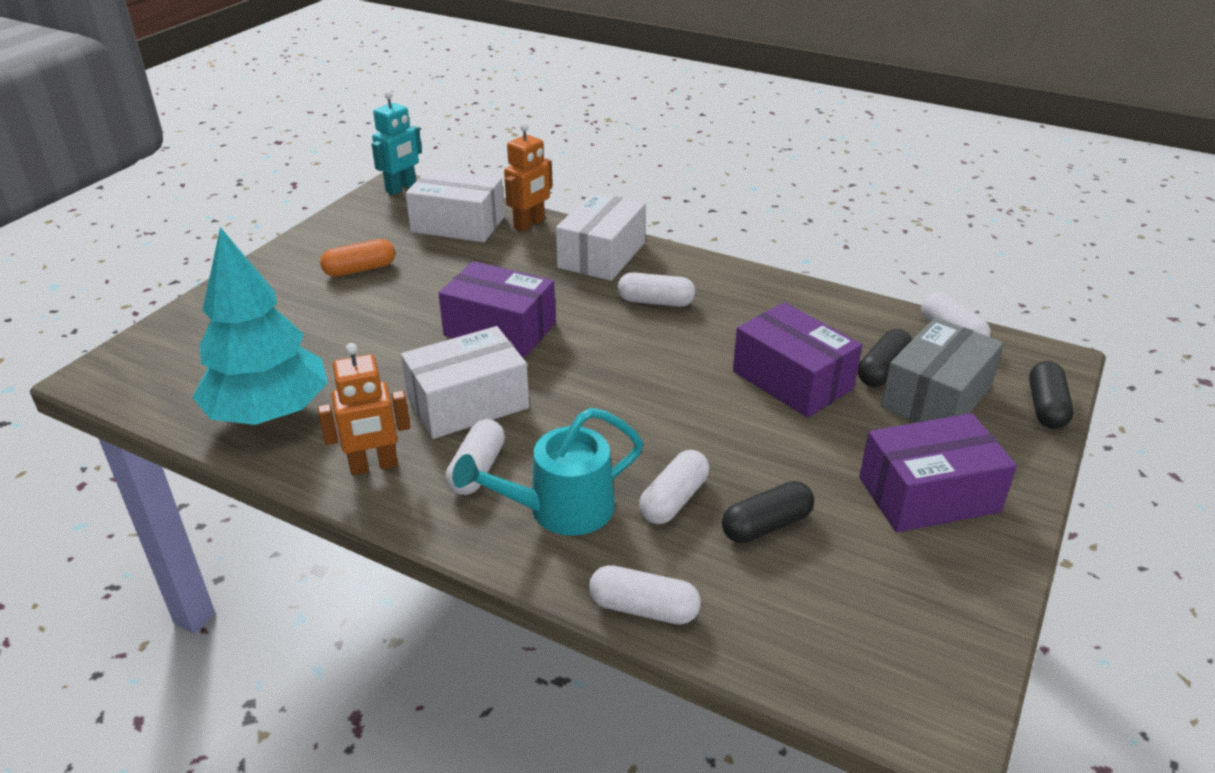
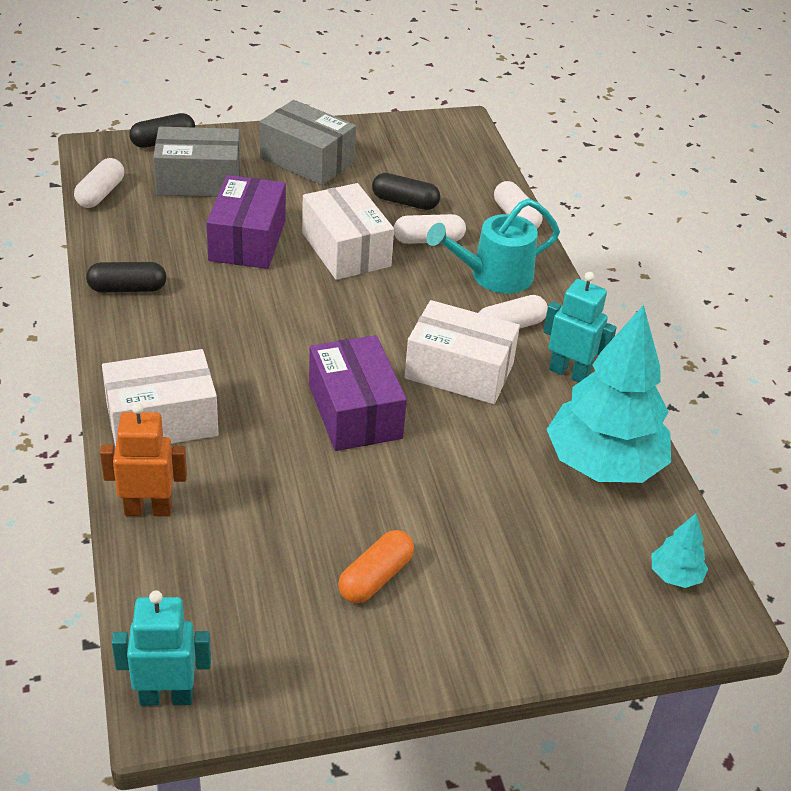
camera: 135 degrees left, 5 degrees up
(150, 379) = (675, 576): none -> turquoise tree
(360, 269) = (375, 578): orange capsule -> orange capsule turned 75 degrees counterclockwise
(374, 466) = (569, 373): orange robot -> turquoise robot
(458, 224) = (205, 569): white box -> white box (346, 249)
(560, 510) = (493, 276): turquoise watering can -> turquoise watering can turned 135 degrees clockwise
(655, 302) = (212, 347): white capsule -> none
(883, 370) = (189, 208): black capsule -> black capsule (127, 288)
(928, 494) = (307, 160): purple box -> grey box

